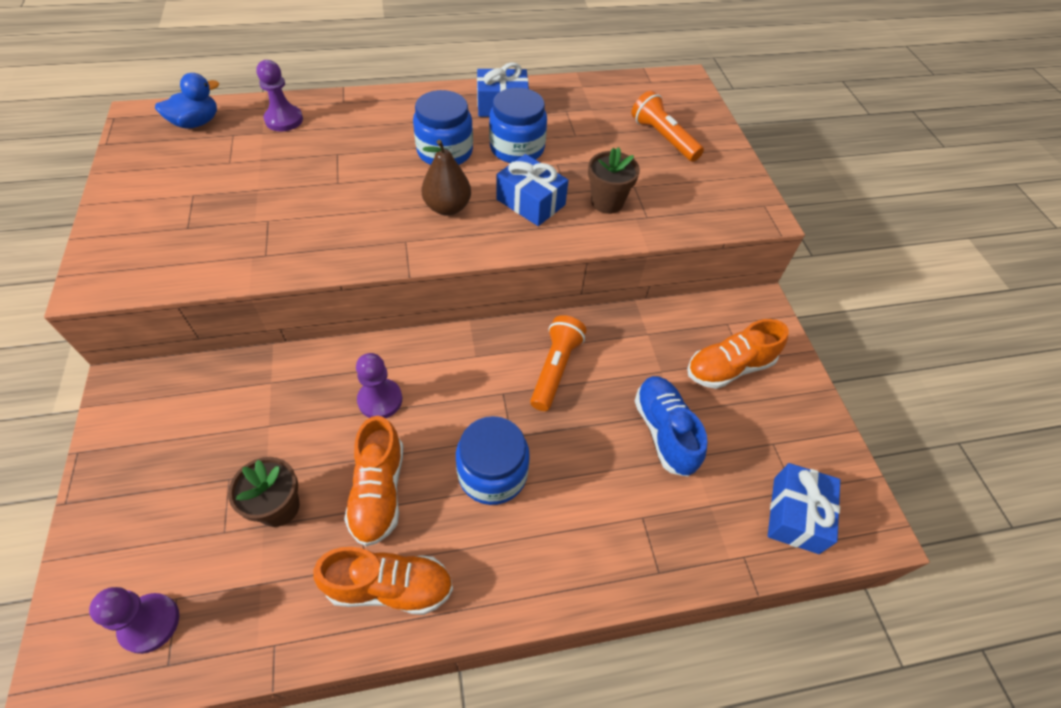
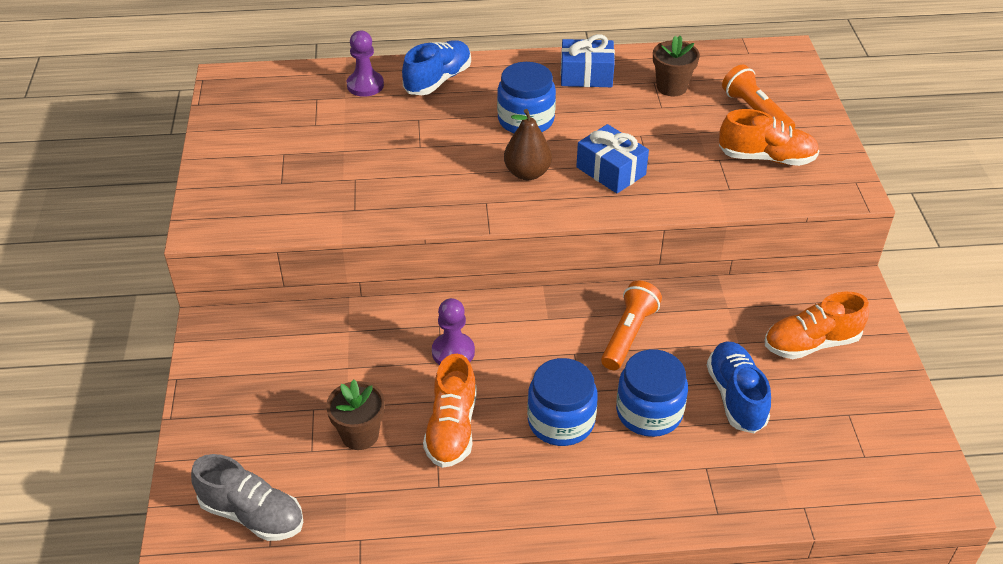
camera: 10 degrees right, 10 degrees down
(150, 623) = (252, 514): purple pawn -> grey shoe
(196, 123) = (281, 86): blue duck -> none
(357, 113) = (438, 80): none -> blue shoe
(390, 587) = (462, 504): orange shoe -> orange shoe (766, 158)
(517, 148) = (599, 118): blue jar -> blue jar (649, 412)
(607, 202) = (689, 173): brown flower pot -> brown flower pot (671, 87)
(796, 515) = (862, 476): blue gift -> none

